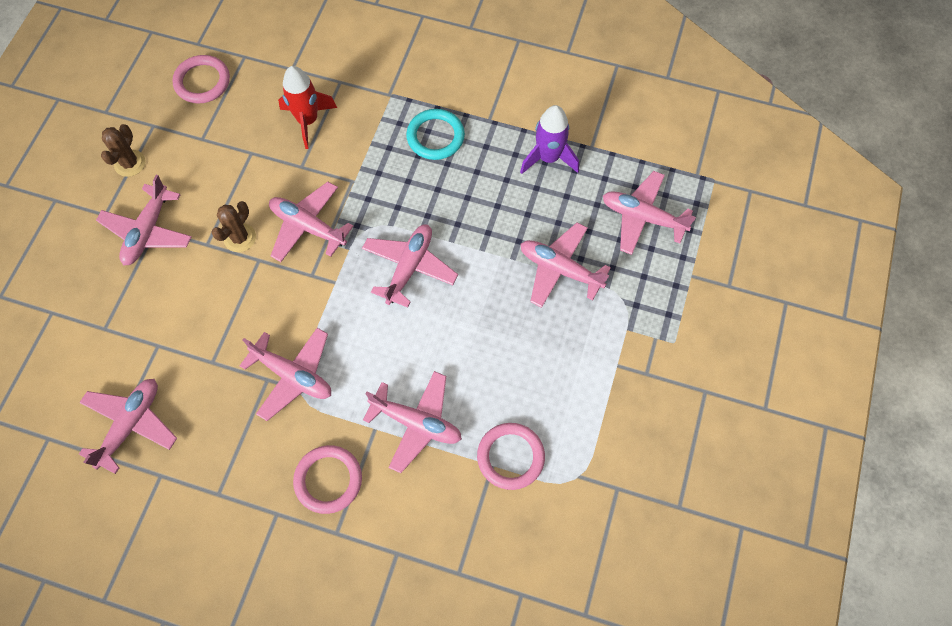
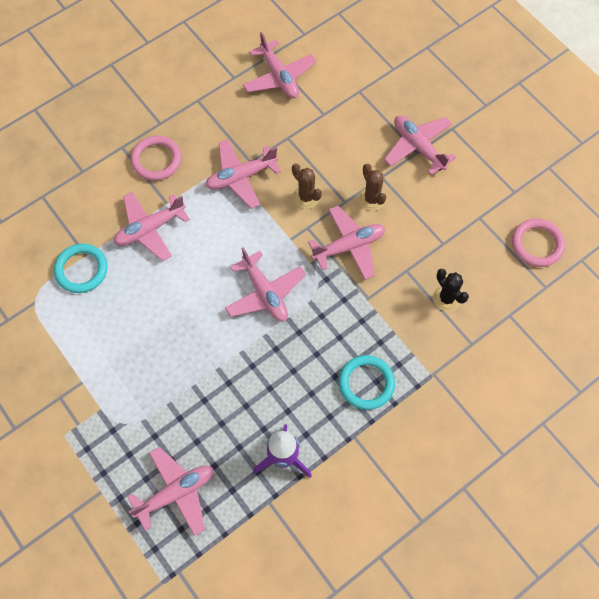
camera: 125 degrees right, 0 degrees up
(130, 163) = (487, 162): brown cactus -> brown cactus (306, 197)
(308, 121) = (446, 298): red rocket -> black cactus
(510, 457) = (81, 270): pink ring -> turquoise ring
(560, 269) = (183, 396): pink plane -> none

